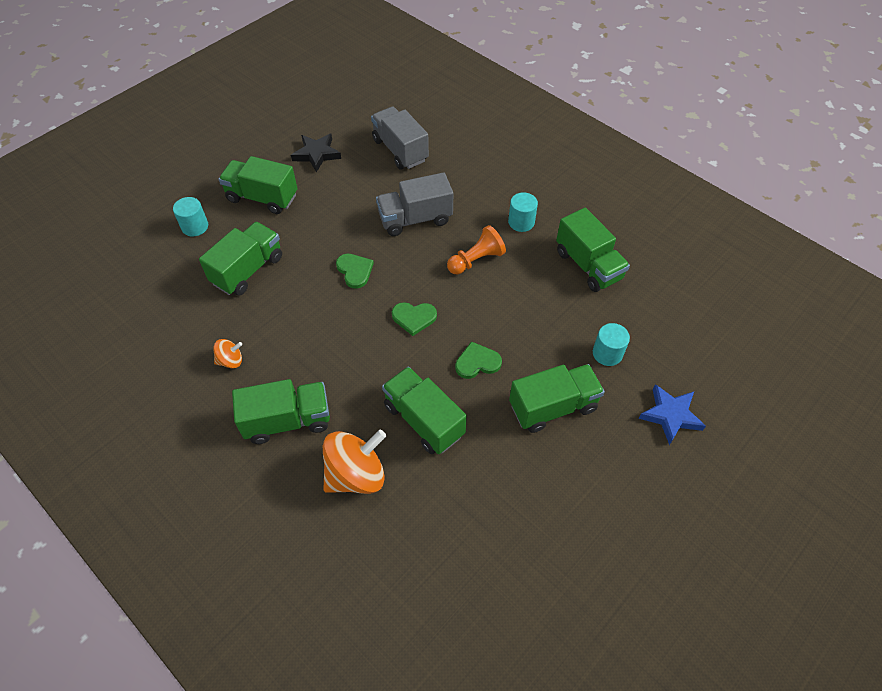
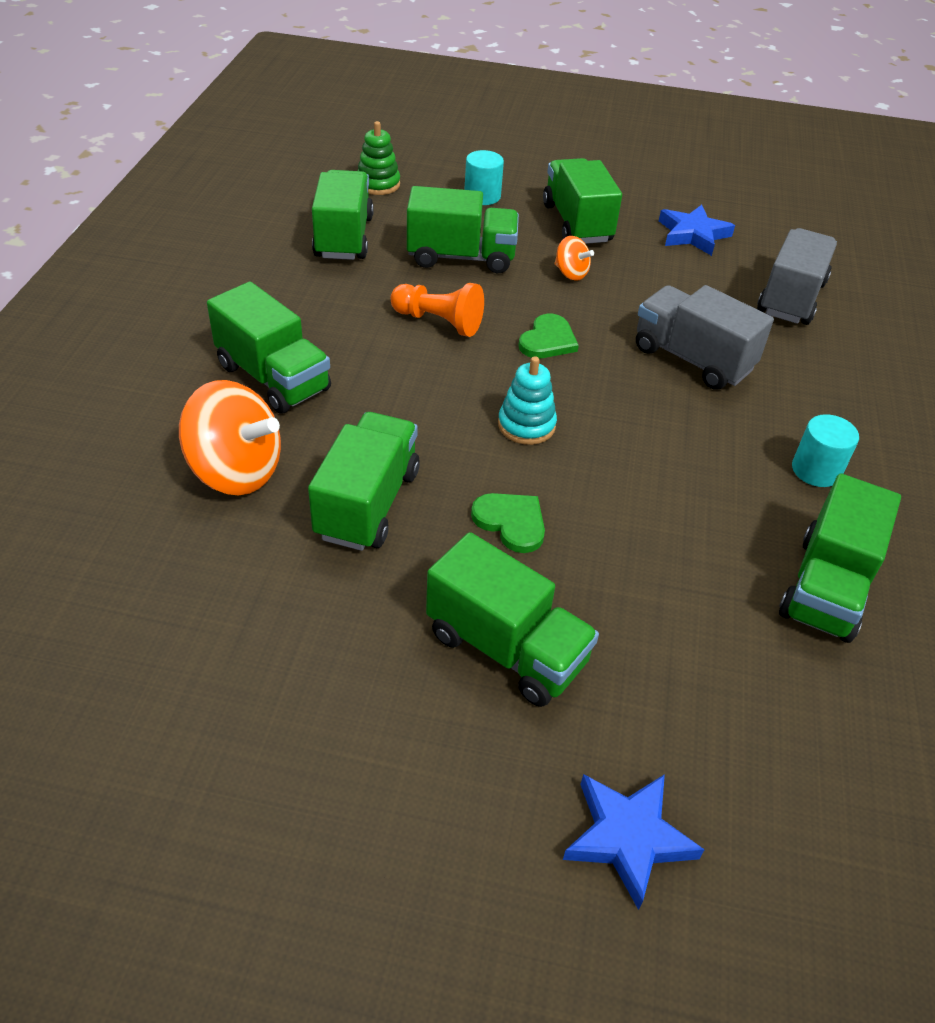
camera: 55 degrees right, 10 degrees down
(132, 273) = (378, 184): none -> green stacking toy
(175, 320) = (343, 237): none -> green truck
(231, 361) = (322, 298): orange spinning top -> orange spinning top (570, 273)
(317, 154) = (693, 234): black star -> blue star
(414, 318) = (526, 425): green heart -> turquoise stacking toy
(476, 260) = (690, 448): orange pawn -> orange pawn (439, 322)
(607, 353) = (674, 684): turquoise cylinder -> none

